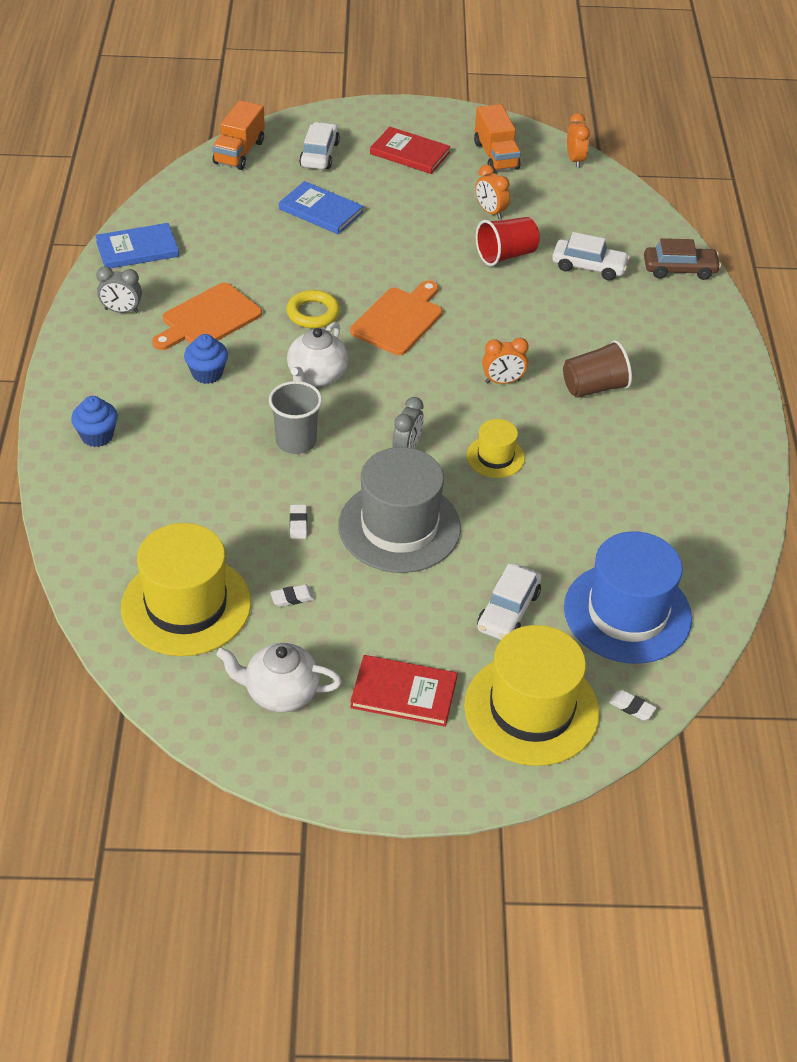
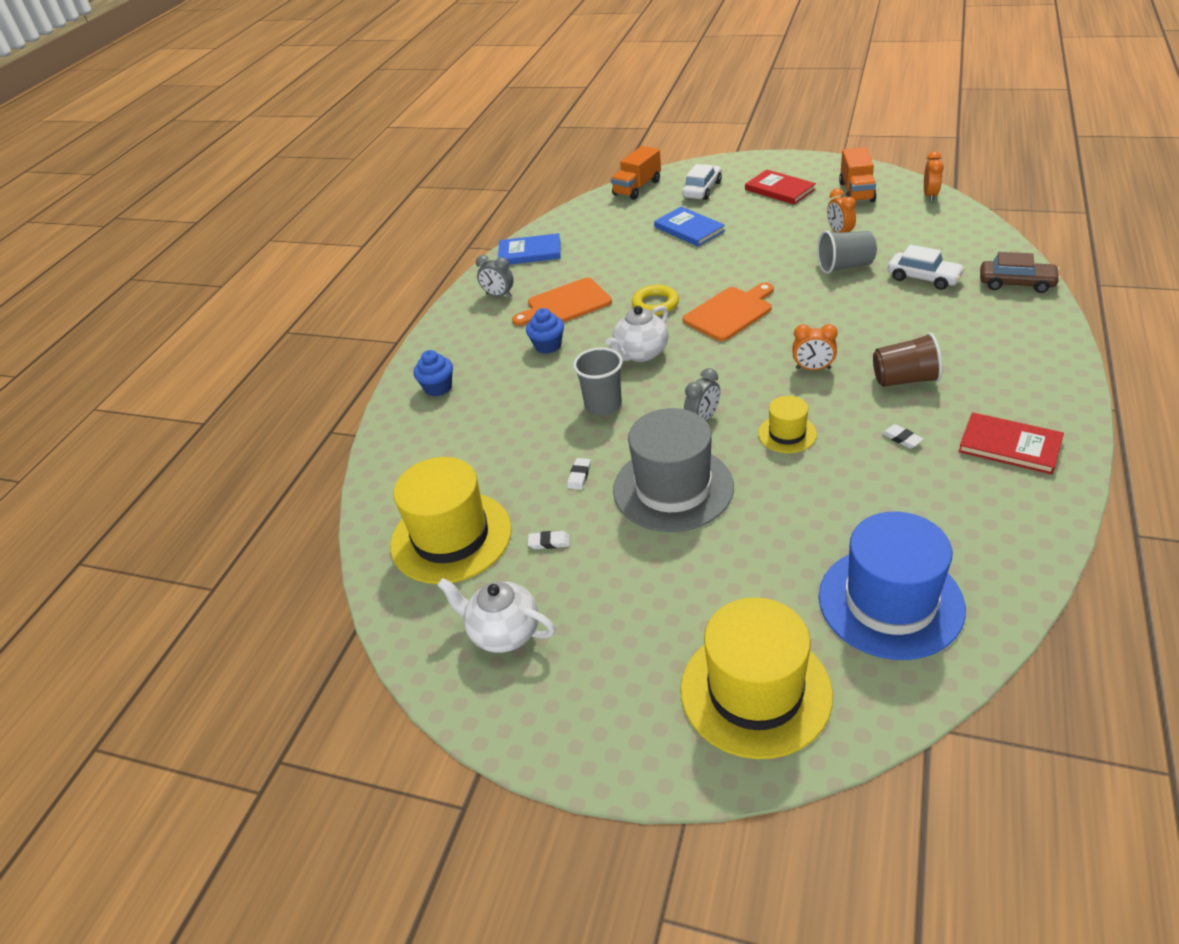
camera: 25 degrees right, 5 degrees down
(403, 693) = (624, 652): red book -> red book (1009, 446)
(506, 255) = (845, 266): red cup -> grey cup
(508, 611) = (759, 582): white car -> none
(632, 707) = (872, 708): white eraser -> white eraser (901, 438)

